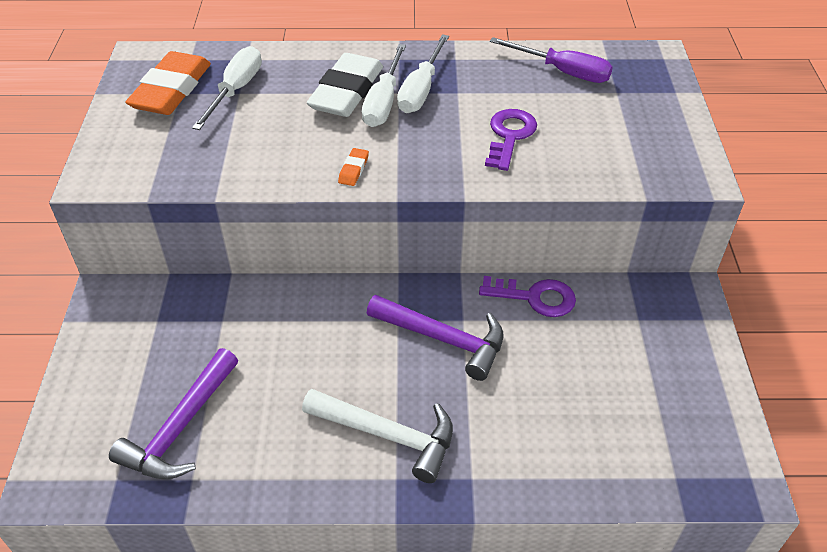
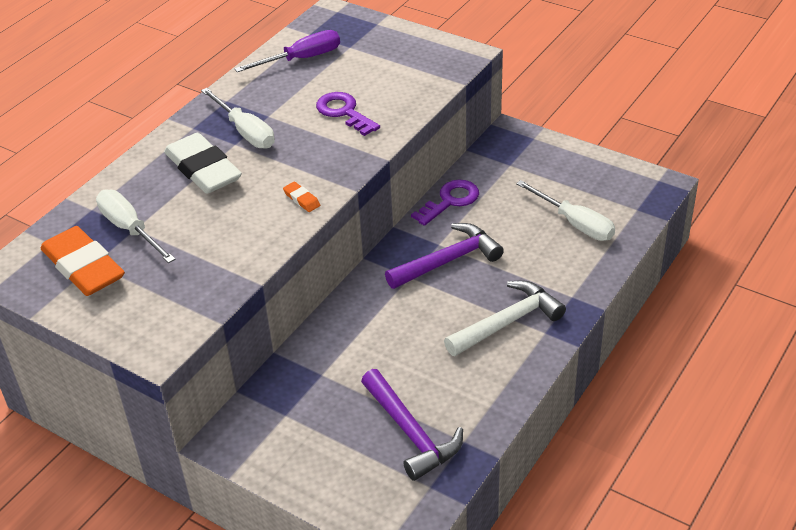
camera: 55 degrees left, 5 degrees down
(383, 102) = (238, 155): white screwdriver -> white screwdriver (575, 223)

